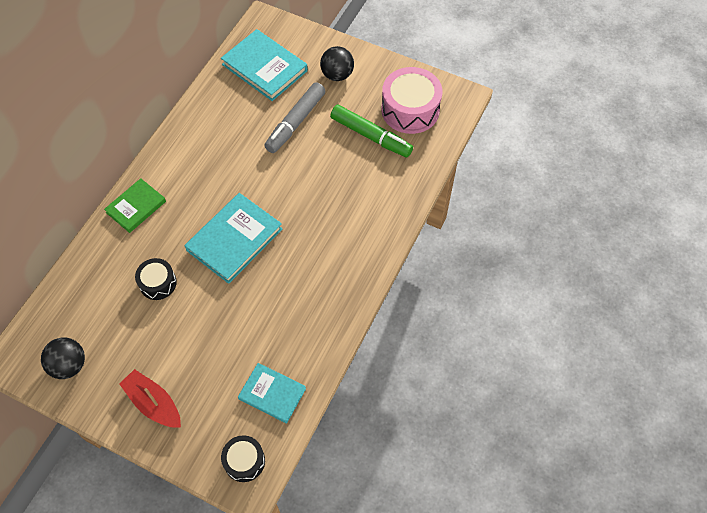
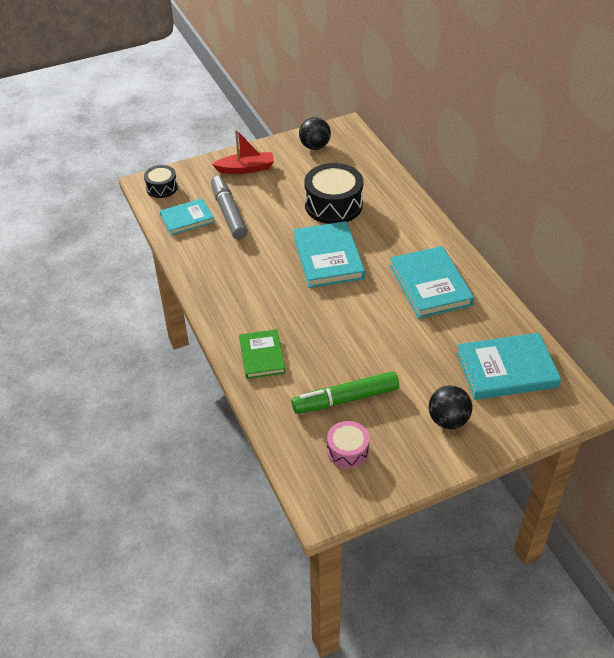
camera: 130 degrees right, 15 degrees down
(136, 207) = (415, 221): green book -> green book (262, 356)
(158, 283) = (333, 205): black drum -> black drum, size x1.79
(212, 152) = (430, 285): none -> turquoise book
(296, 122) = (414, 355): grey marker -> grey marker (228, 213)
(410, 110) = (347, 451): pink drum -> pink drum, size x0.56

